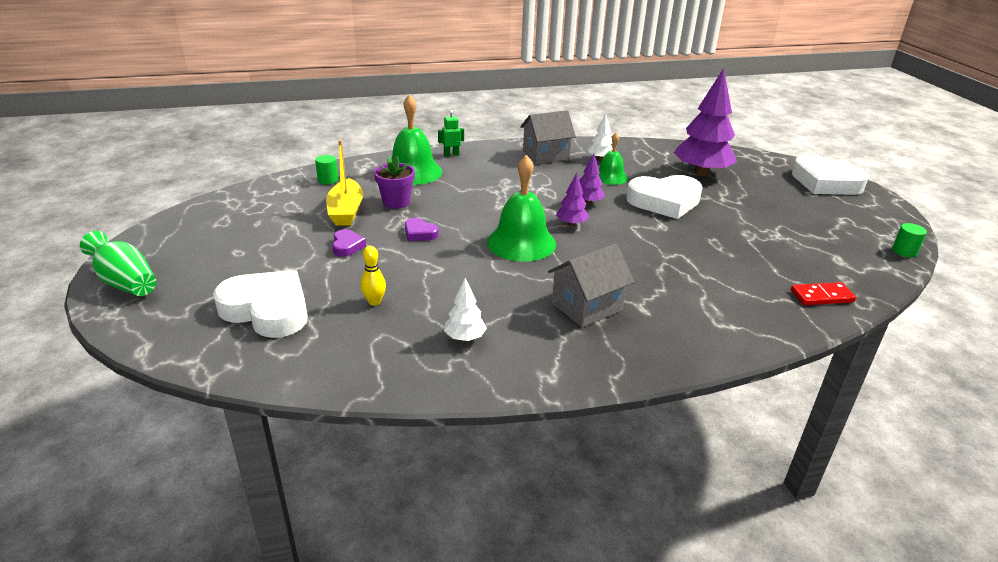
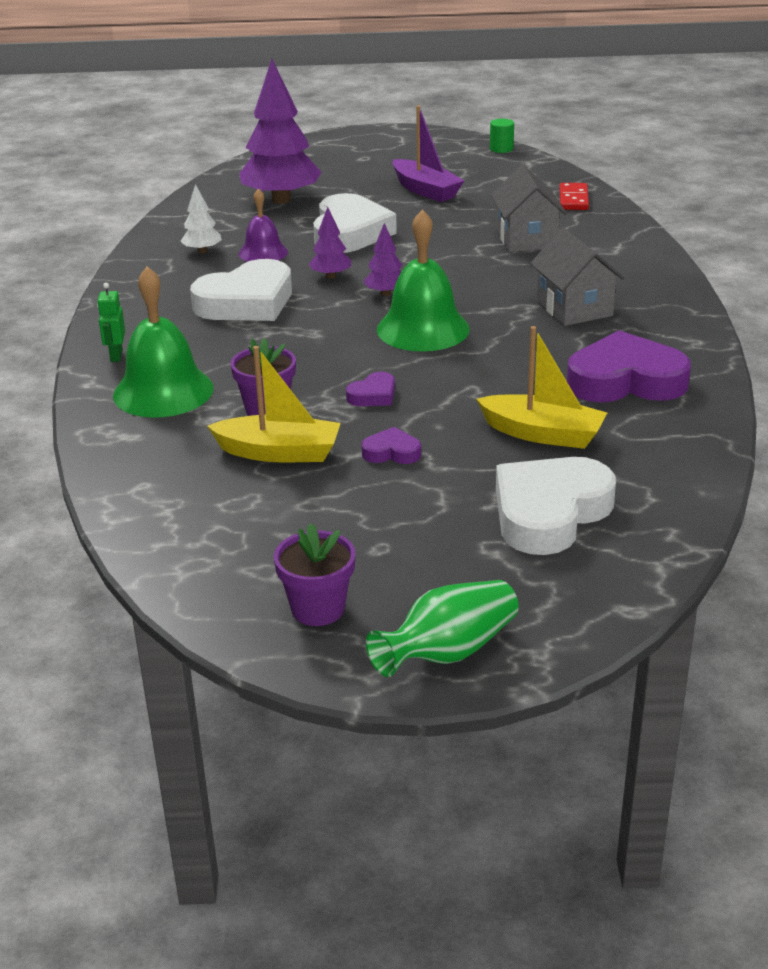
camera: 75 degrees left, 0 degrees up
(182, 239) = (318, 609): none -> purple flower pot
(328, 180) = (151, 469): green cylinder -> none
(374, 302) = (543, 434): yellow bowling pin -> yellow boat
(465, 338) = (625, 380): white tree -> purple heart
(546, 155) = (166, 285): grey house -> grey house (526, 239)
(610, 177) = (263, 253): green bell -> purple bell
(771, 223) = (425, 190): none -> purple boat
(825, 182) = (341, 146): white heart -> white heart (247, 302)

